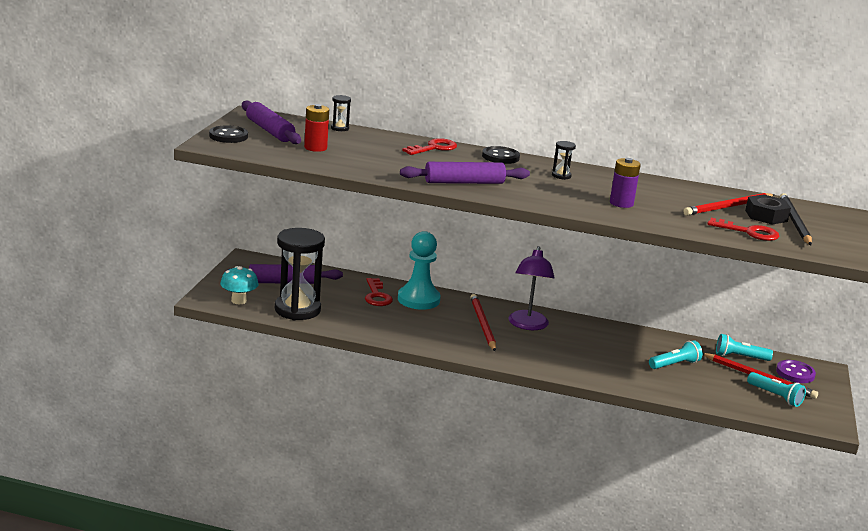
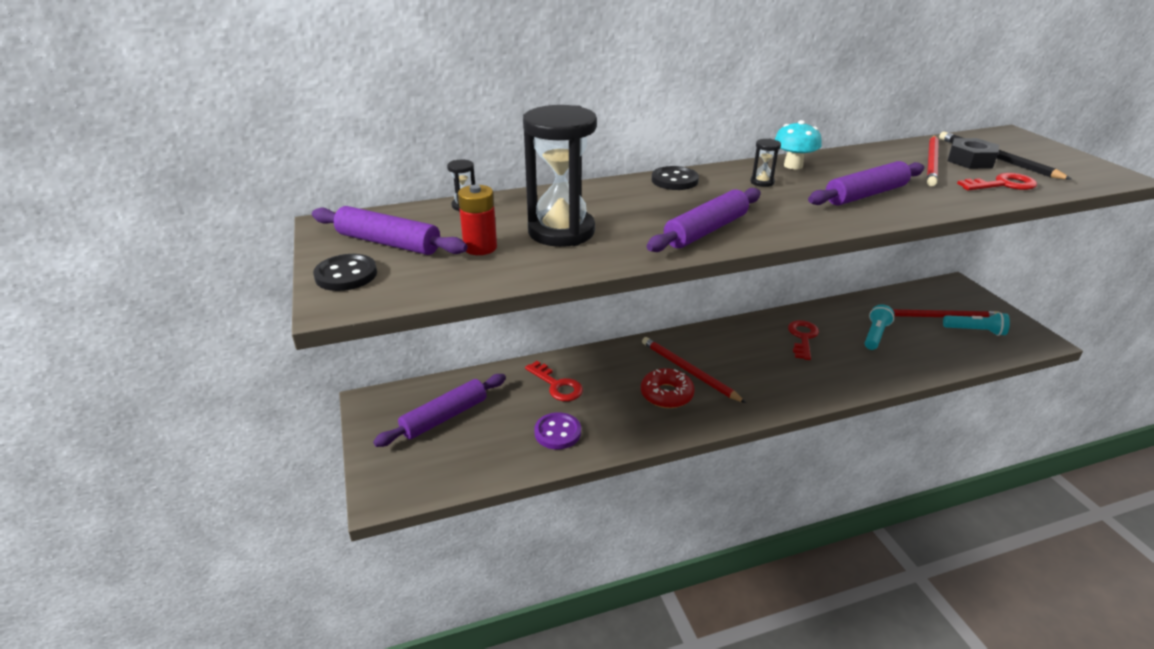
camera: 30 degrees left, 10 degrees up
(239, 300) = (422, 476): turquoise mushroom -> turquoise mushroom (793, 165)
(297, 310) = (501, 452): black hourglass -> black hourglass (561, 231)
(418, 299) = (599, 369): turquoise pawn -> none
(434, 148) = (599, 194): red key -> red key (803, 337)
(446, 328) = (666, 394): none -> red donut
(527, 325) = (723, 351): purple lamp -> none
(621, 203) = (865, 195): purple battery -> purple rolling pin
(740, 357) = (898, 301): turquoise flashlight -> none
(795, 373) = (949, 298): purple button -> purple button (557, 432)

